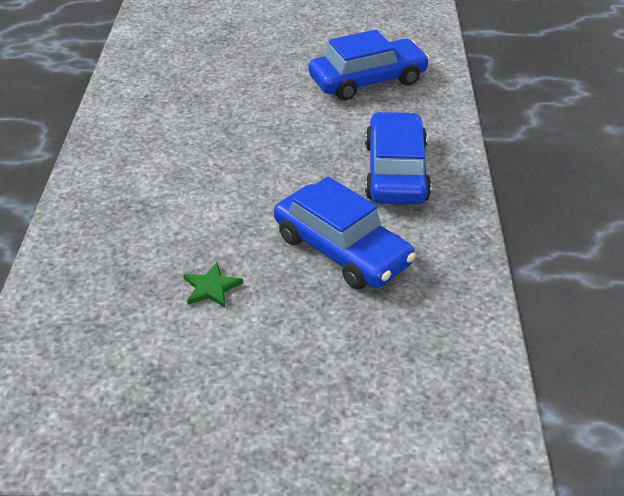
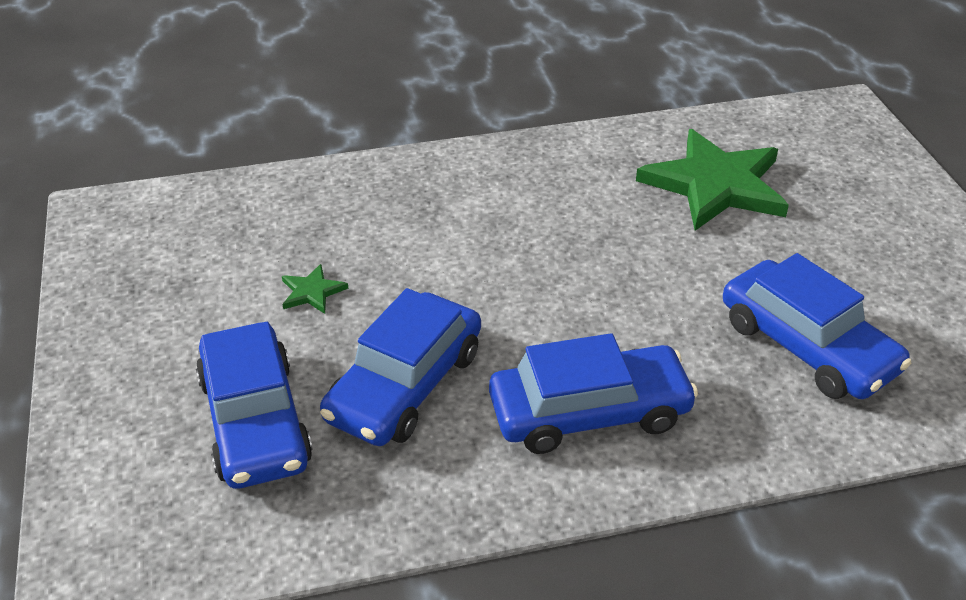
camera: 75 degrees right, 0 degrees up
(197, 73) = (715, 185): none -> green star
(352, 337) = (255, 421): none -> blue car

